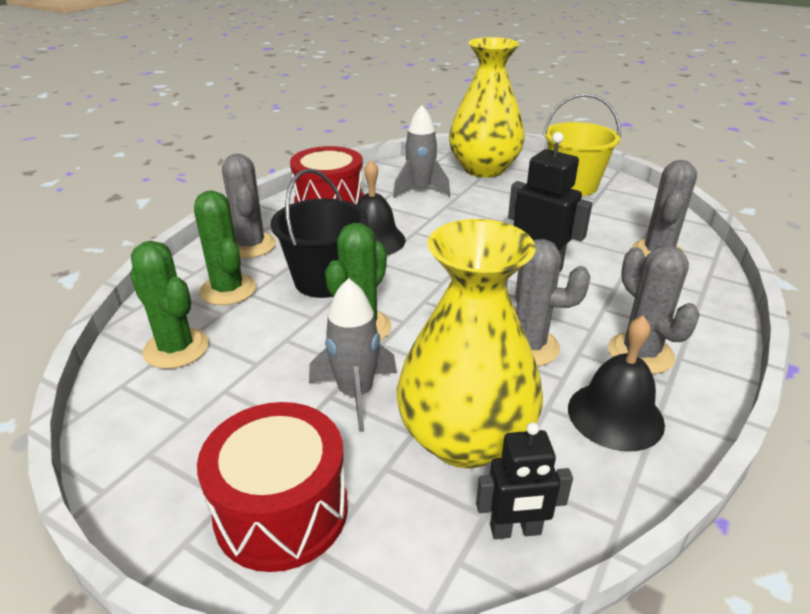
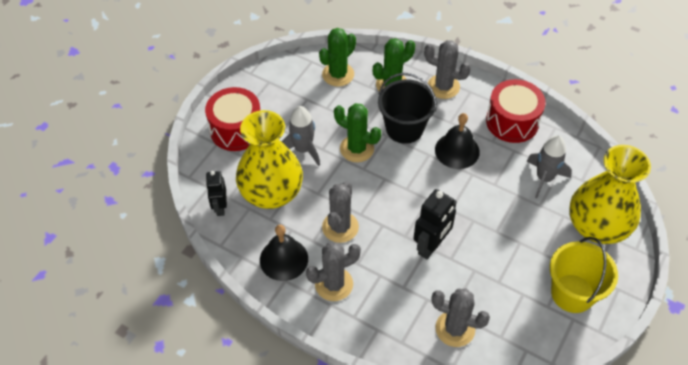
camera: 90 degrees right, 20 degrees up
(251, 245) = (443, 86): grey cactus -> grey cactus turned 45 degrees clockwise

